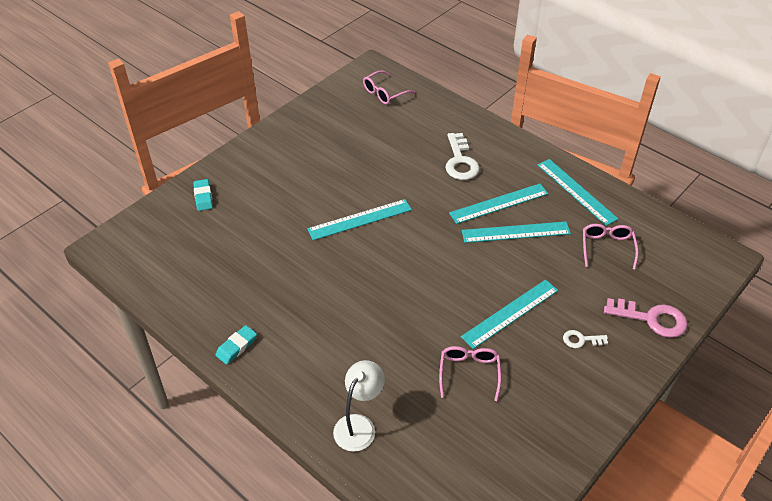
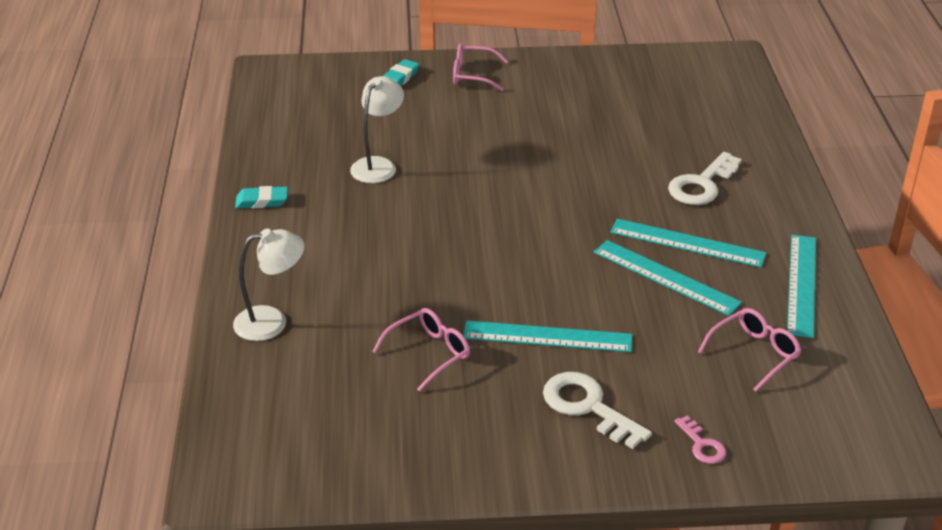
camera: 45 degrees right, 10 degrees down
(274, 268) = (378, 165): none -> white lamp
(360, 219) = (516, 173): turquoise ruler -> none
(384, 93) = (710, 85): pink glasses -> pink glasses (473, 75)
(581, 340) = (588, 407): white key -> white key, size x1.86
(651, 319) = (702, 445): pink key -> pink key, size x0.54

